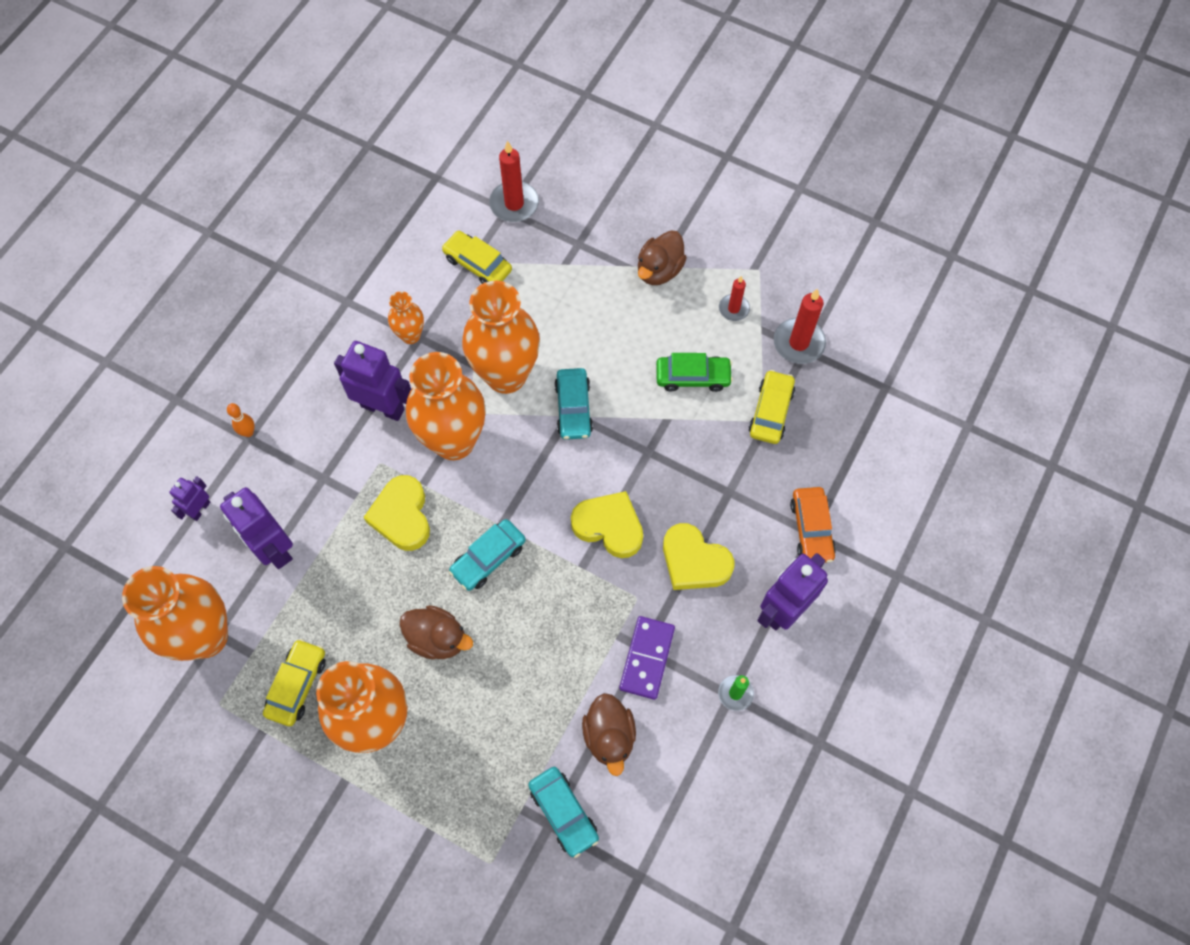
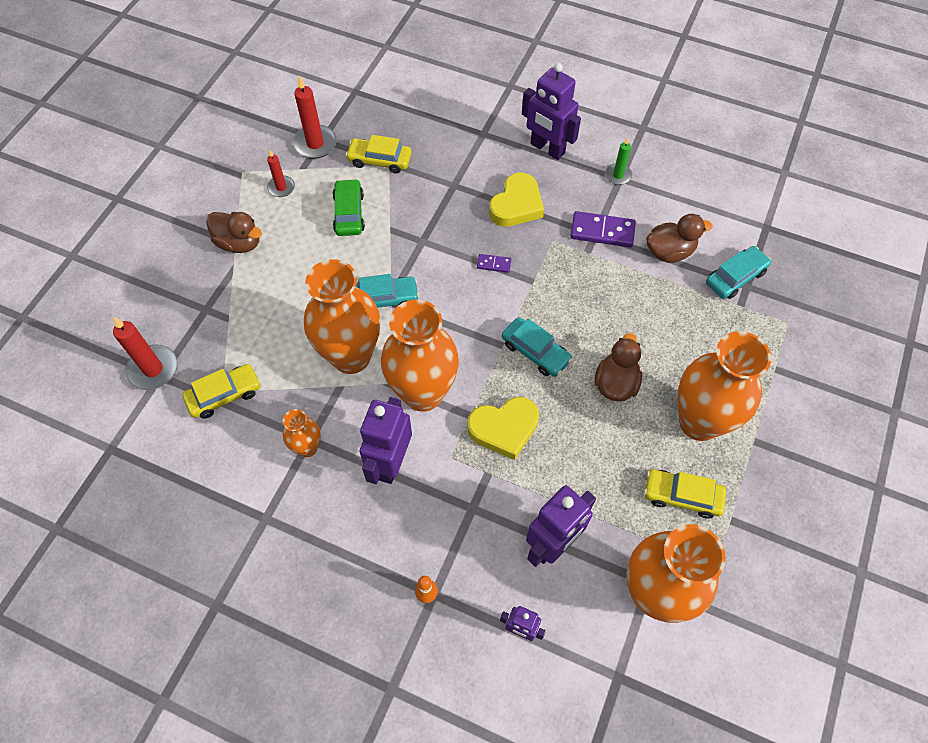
camera: 95 degrees left, 5 degrees down
(477, 264) = (224, 395): yellow car -> yellow car turned 150 degrees counterclockwise
(609, 526) = (494, 264): yellow heart -> purple domino
(811, 529) = (479, 134): orange car -> none

